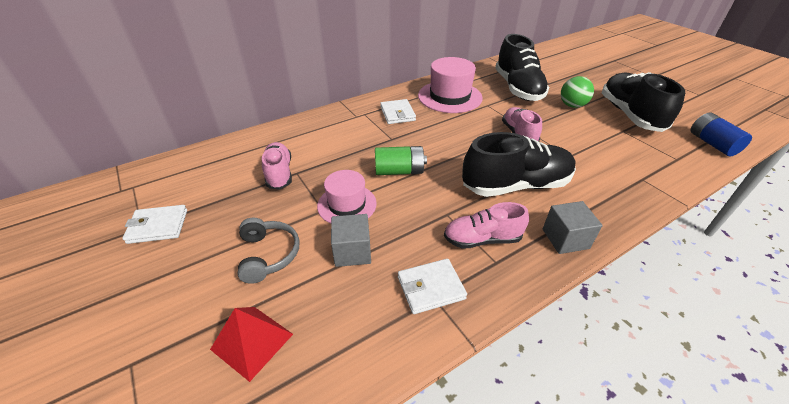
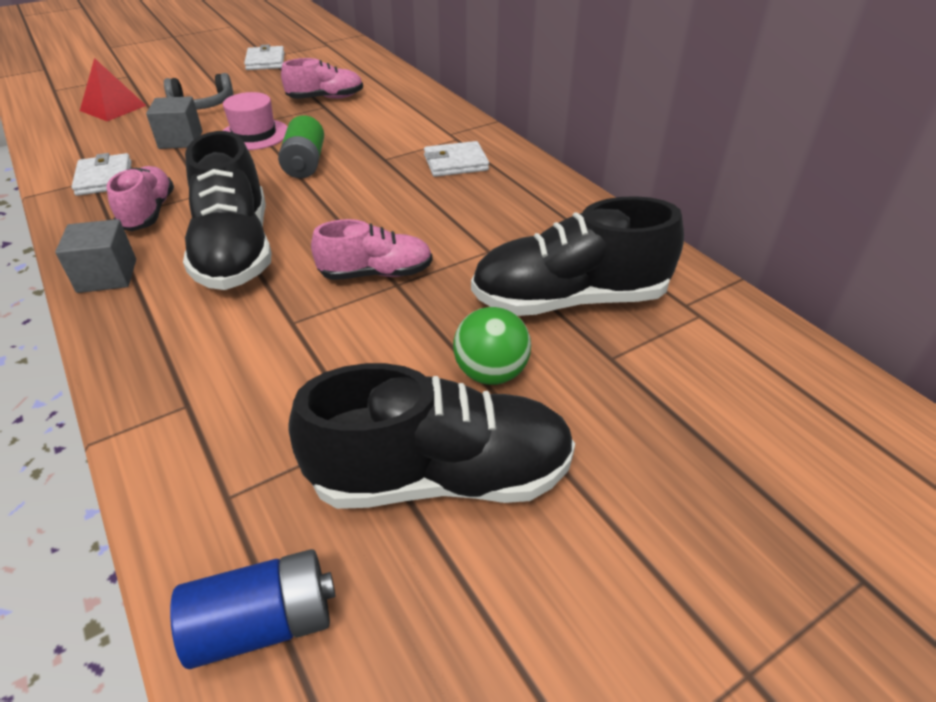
camera: 90 degrees right, 0 degrees up
(449, 97) = (519, 211): pink hat -> none

